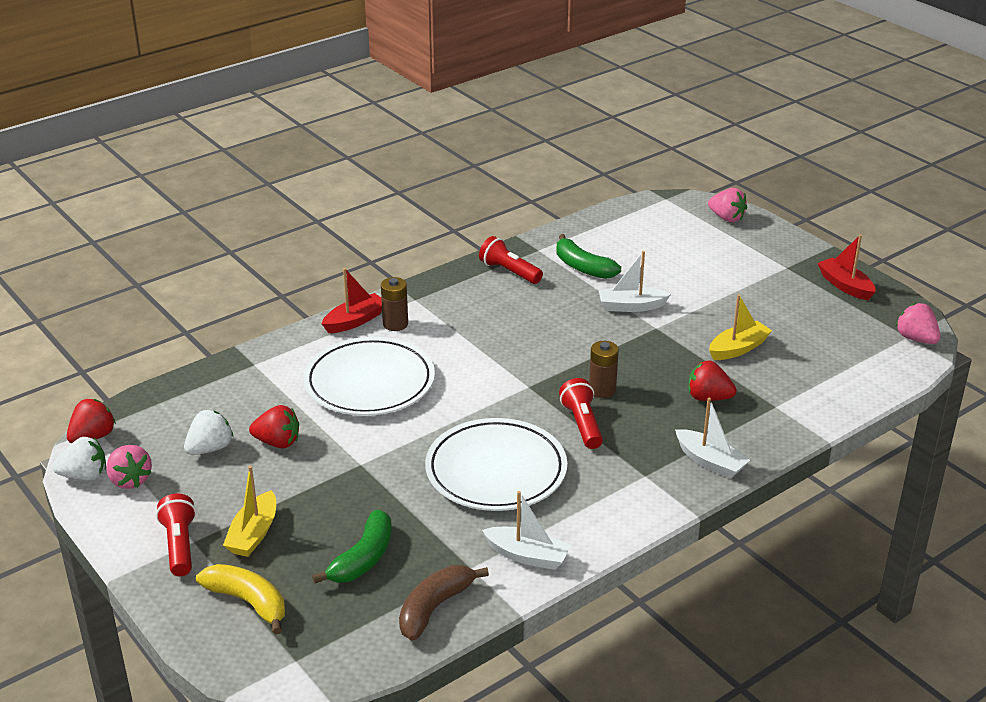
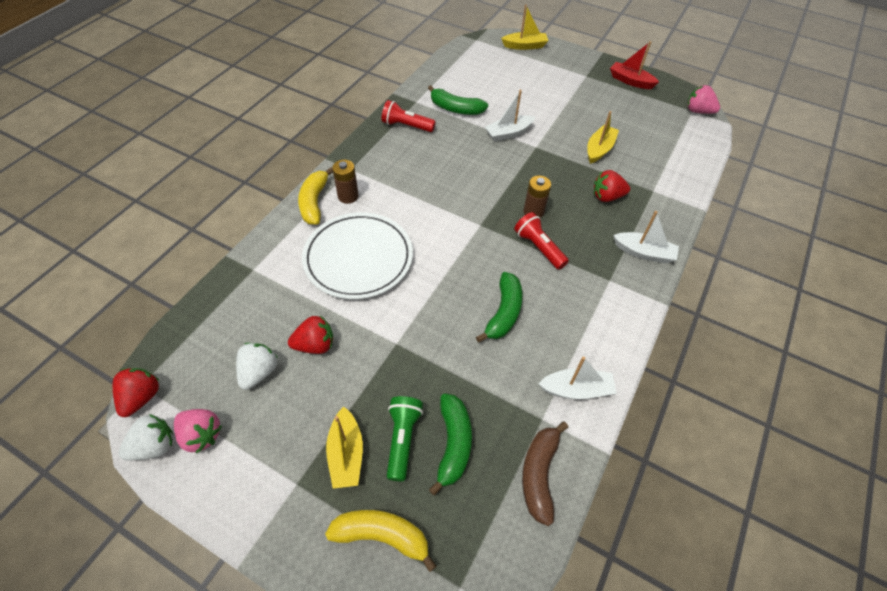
camera: 25 degrees left, 20 degrees up
(180, 545) = (286, 494): red flashlight -> none
(315, 540) = (402, 439): none -> green flashlight
(355, 321) = (314, 202): red boat -> yellow banana
(496, 470) = (503, 313): white plate -> green banana
(726, 218) = (525, 46): pink strawberry -> yellow boat

